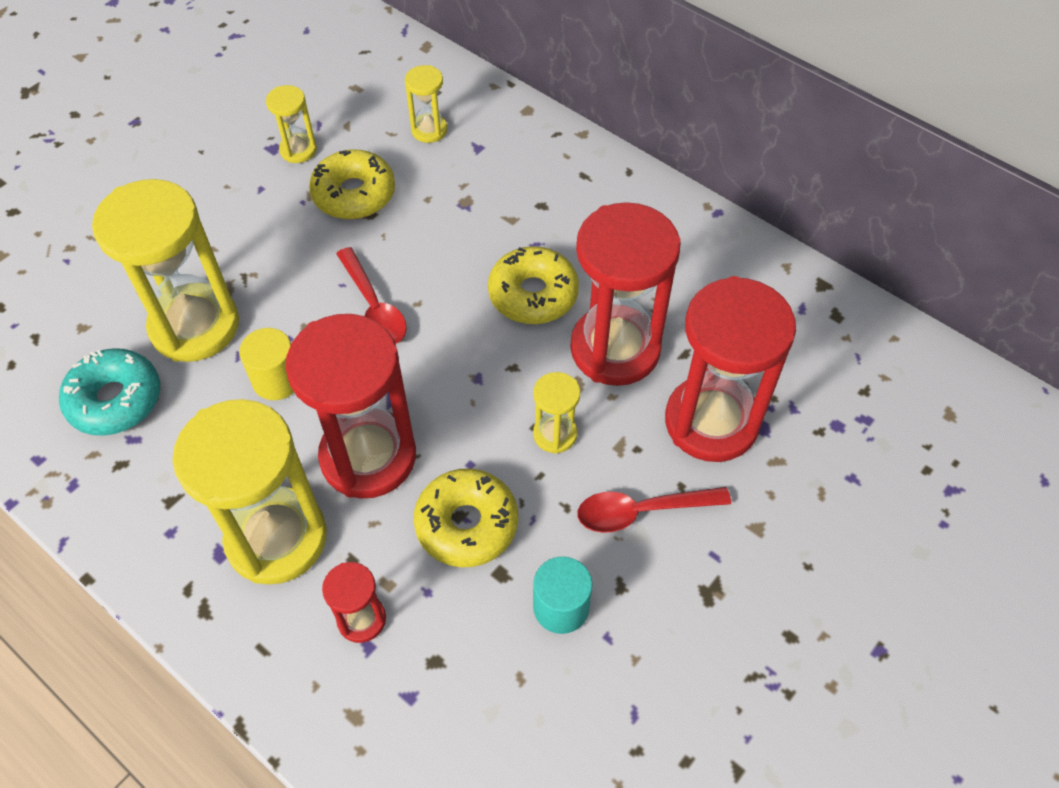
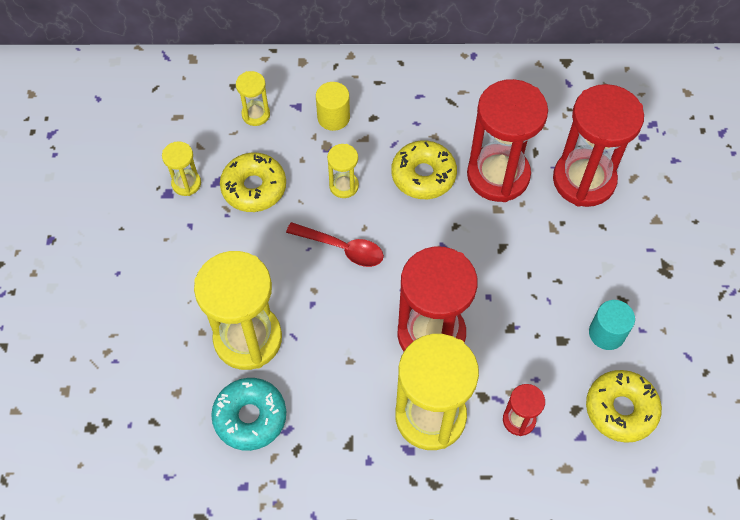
camera: 40 degrees left, 5 degrees up
(277, 380) = (333, 332): yellow cylinder -> yellow cylinder (333, 117)
(466, 524) = (519, 329): yellow donut -> yellow donut (620, 409)
(555, 434) = (514, 246): yellow hourglass -> yellow hourglass (344, 186)
(642, 511) = (596, 253): red spoon -> none

